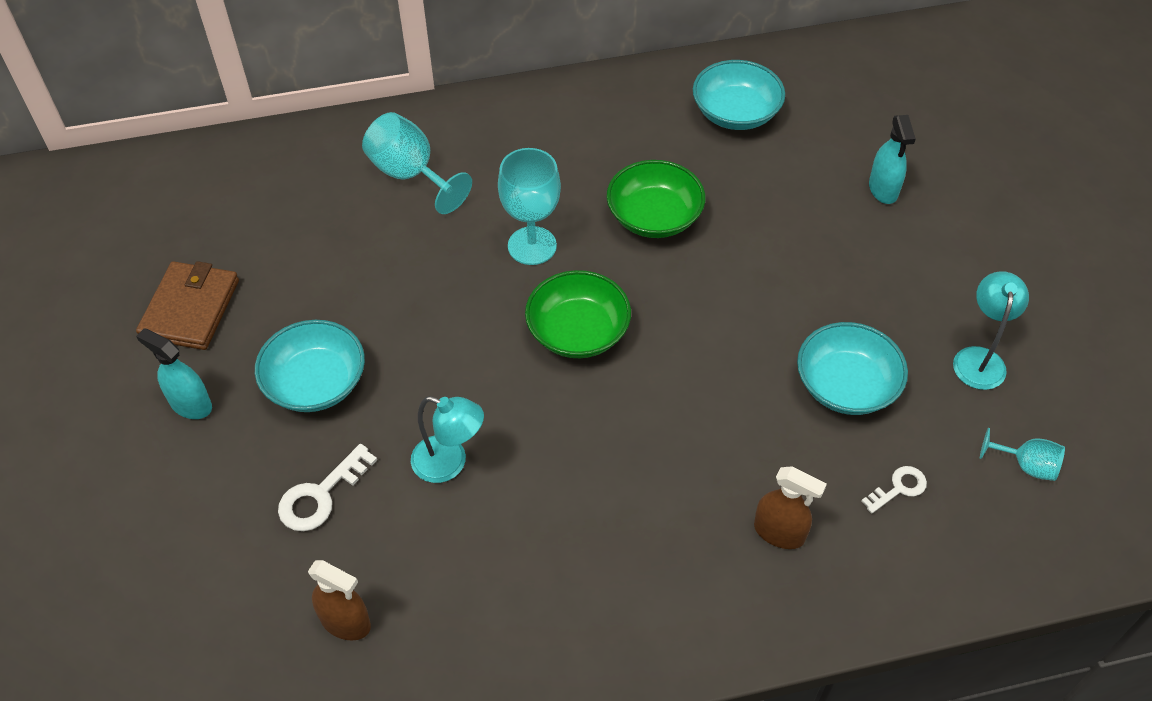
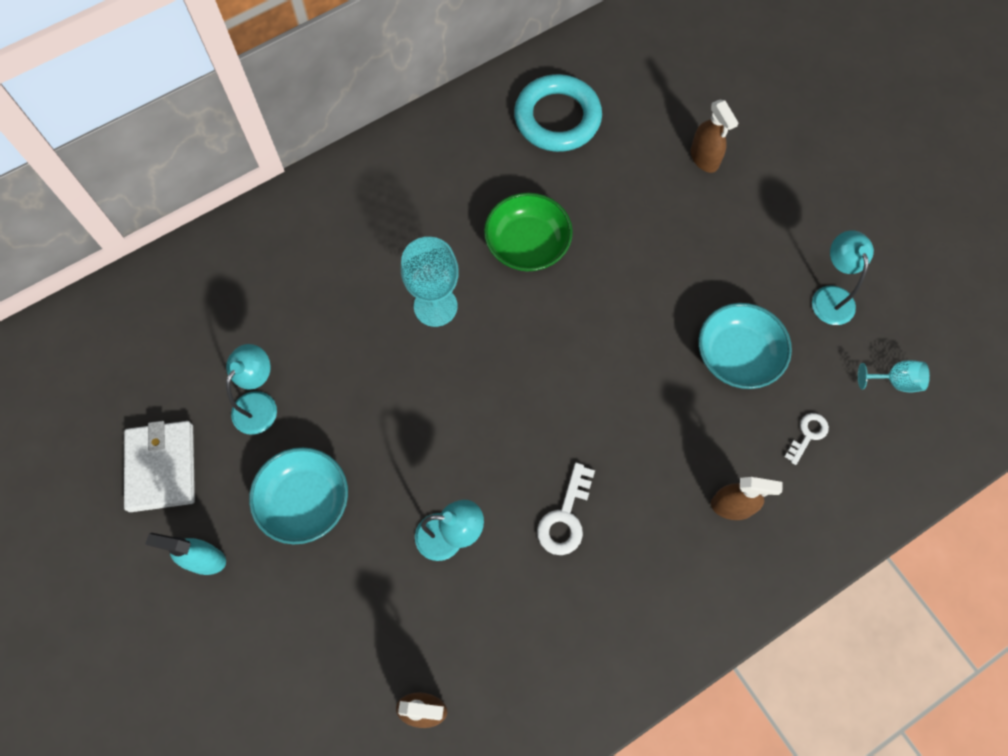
camera: 20 degrees left, 15 degrees up
(190, 309) = (162, 467): brown wallet -> white wallet
(313, 282) = (260, 404): none -> turquoise lamp
(321, 495) = (355, 604): white key -> white key (565, 517)
(411, 175) = (301, 268): turquoise goblet -> none
(578, 331) = (506, 377): green bowl -> none
(735, 113) = (557, 118): turquoise bowl -> turquoise ring
(883, 189) = (704, 158): turquoise spray bottle -> brown spray bottle

